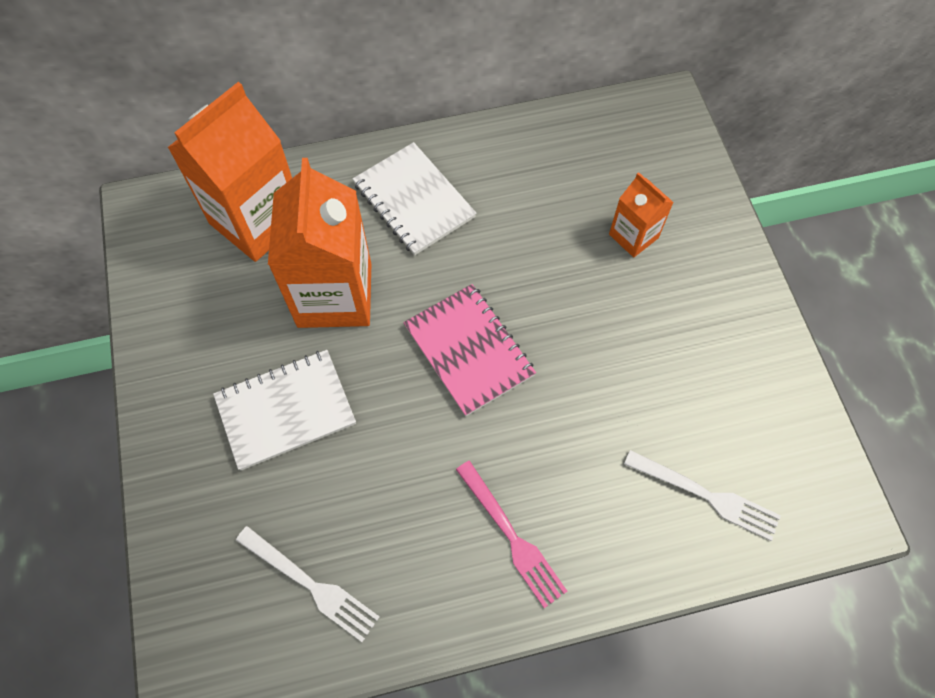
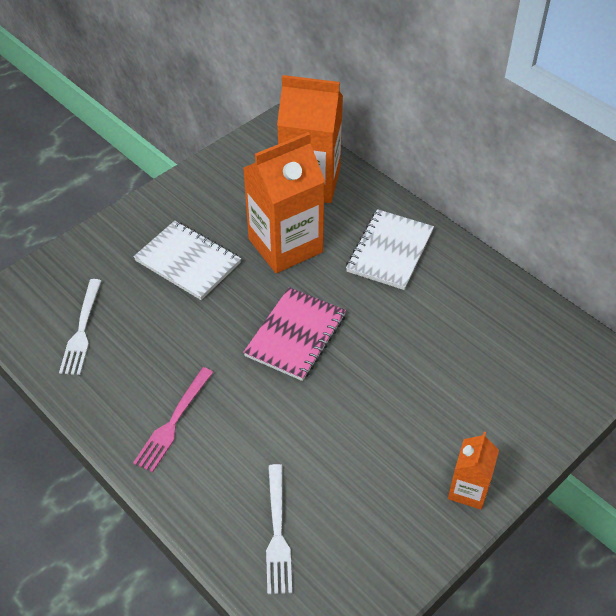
camera: 60 degrees right, 15 degrees down
(633, 236) = (467, 393): orange carton -> orange carton (468, 490)

